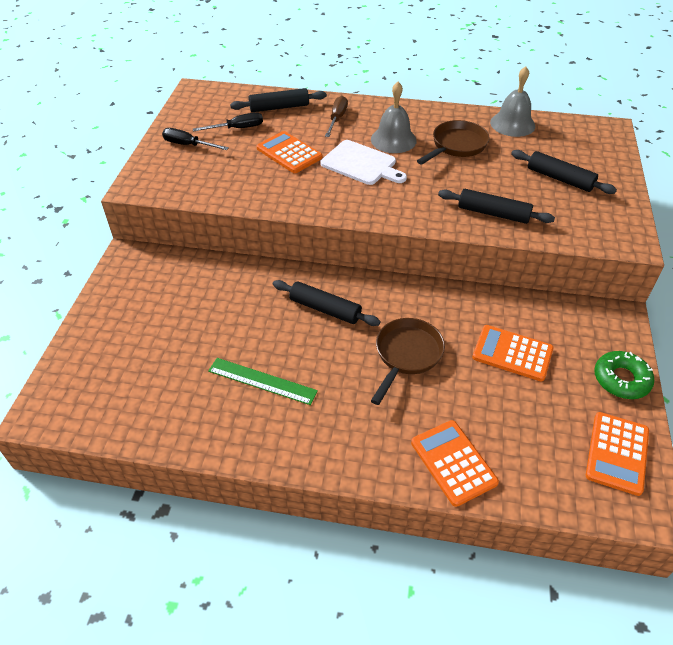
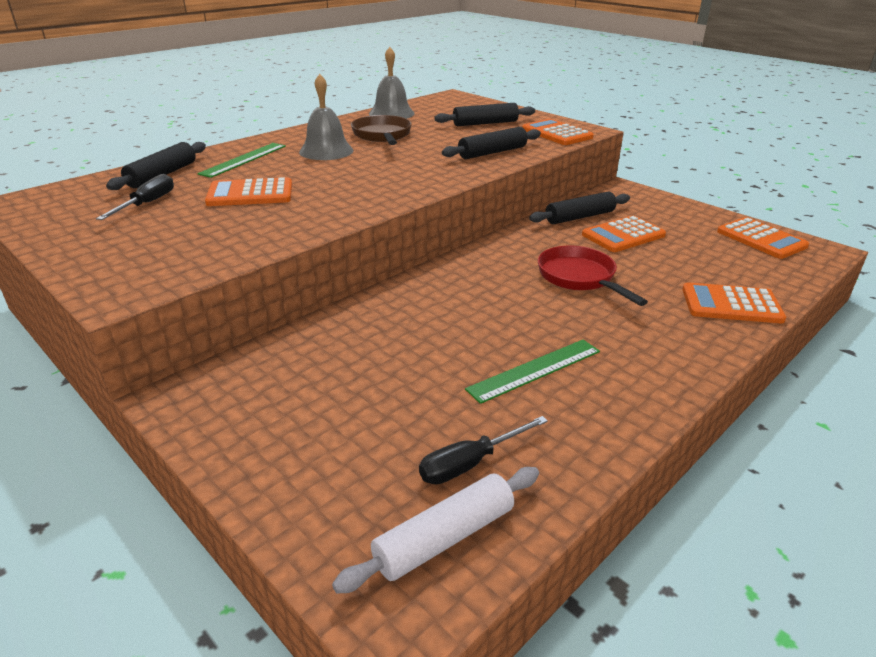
camera: 55 degrees left, 15 degrees down
(94, 407) = (444, 537): none -> white rolling pin
(188, 145) = (111, 237): black screwdriver -> black screwdriver (470, 463)
(325, 309) = (469, 295): black rolling pin -> black rolling pin (579, 217)
(337, 119) = (244, 159): brown screwdriver -> green ruler
(361, 164) = (335, 172): white cutting board -> none
(406, 355) = (579, 278): brown pan -> red pan
(592, 228) = (557, 133): none -> orange calculator
(621, 379) = (687, 211): green donut -> none

